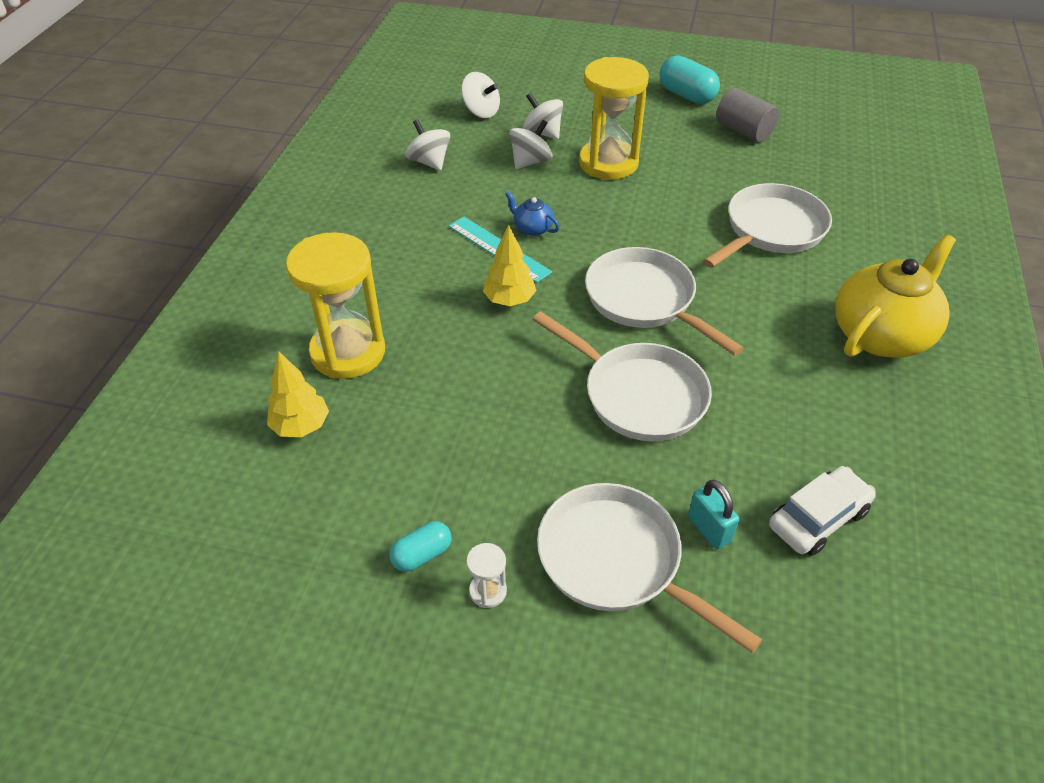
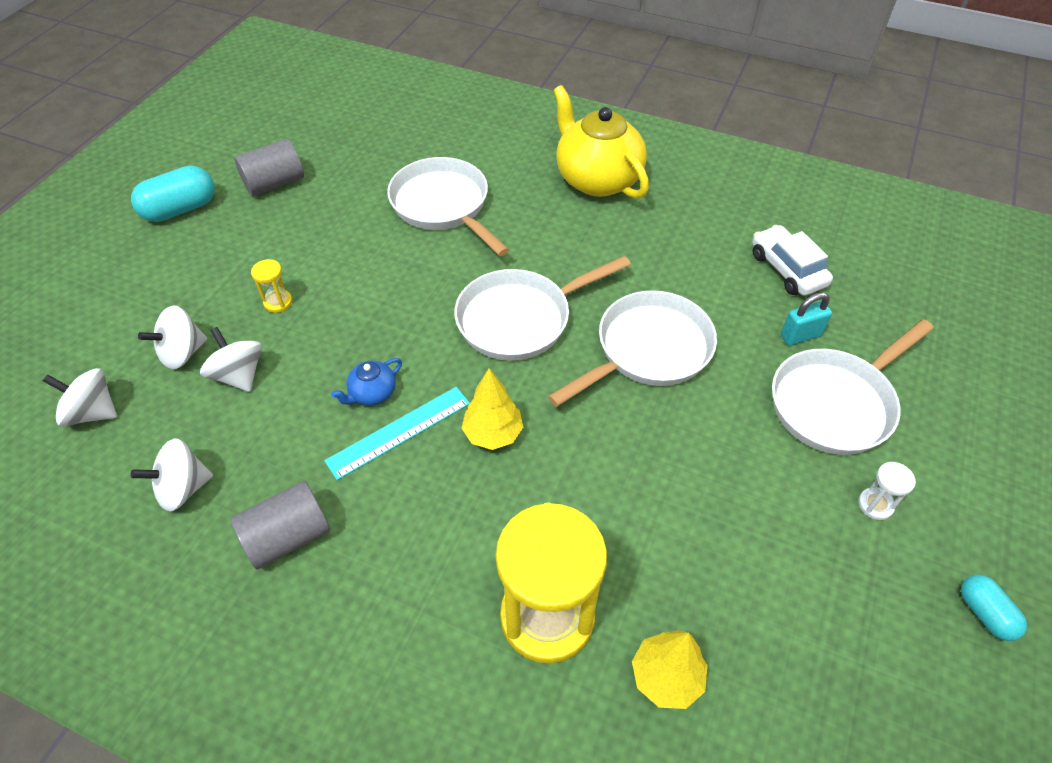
camera: 80 degrees left, 5 degrees up
(399, 214) = (288, 537): none -> grey cylinder
(422, 555) = (840, 557): turquoise capsule -> turquoise capsule (984, 613)
(481, 112) = (92, 412): white spinning top -> white spinning top turned 120 degrees counterclockwise
(608, 163) = (278, 302): yellow hourglass -> yellow hourglass, size x0.40

